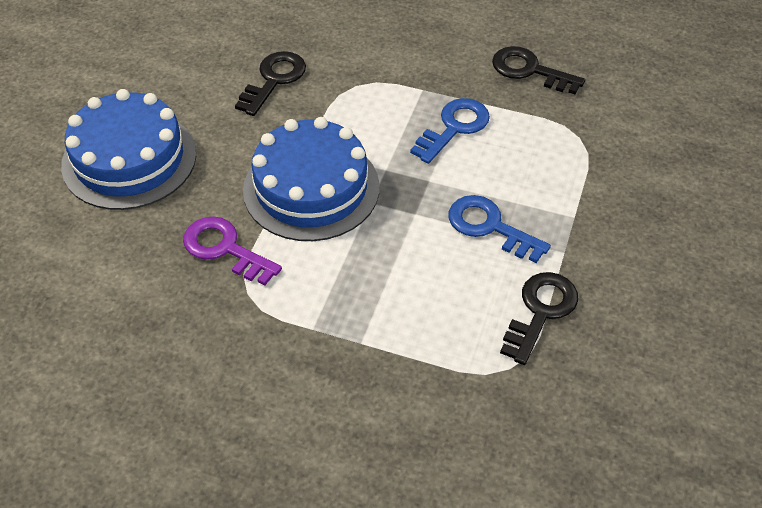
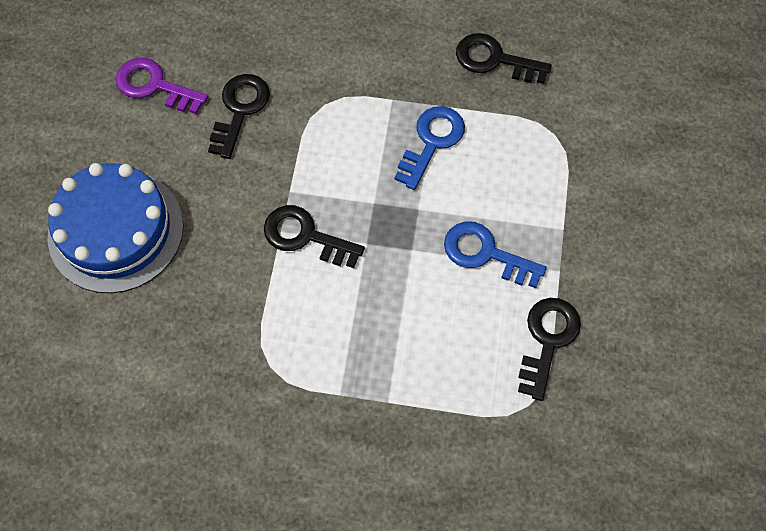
camera: 10 degrees left, 15 degrees up
(225, 249) = (236, 320): purple key -> purple key (154, 86)
(311, 188) = (305, 236): blue cake -> black key

